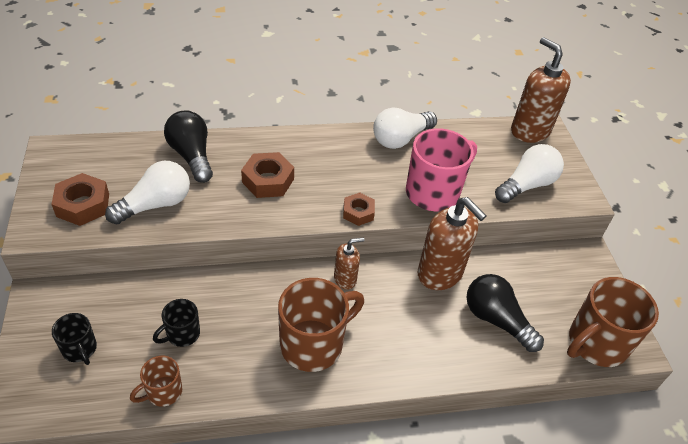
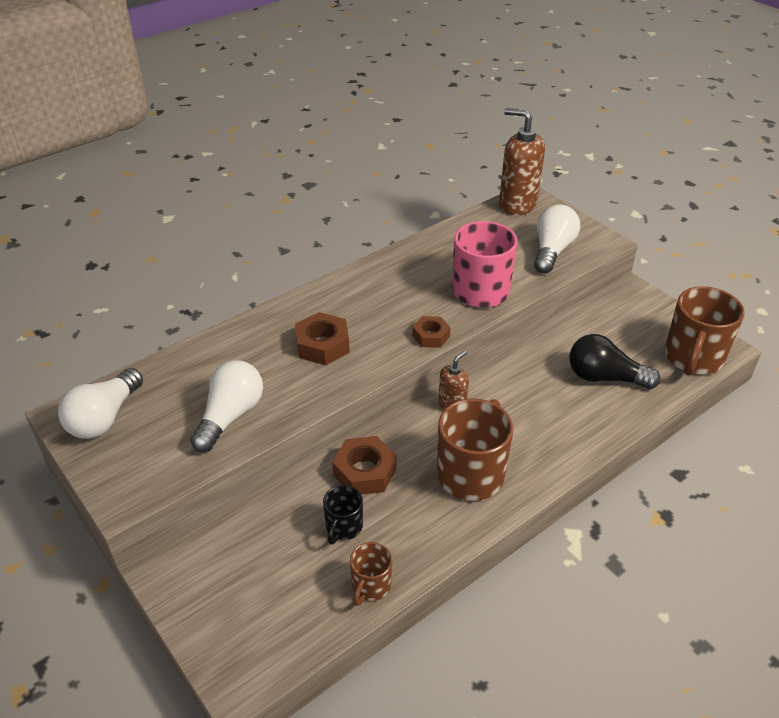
camera: 25 degrees left, 5 degrees down
(80, 349) = (253, 593): black mug -> none
(83, 205) = (153, 451): brown nut -> brown nut (364, 472)
(192, 156) = (225, 355): black light bulb -> none
(400, 139) = (413, 256): white light bulb -> white light bulb (104, 418)
(440, 274) = (529, 362): brown soap dispenser -> none

